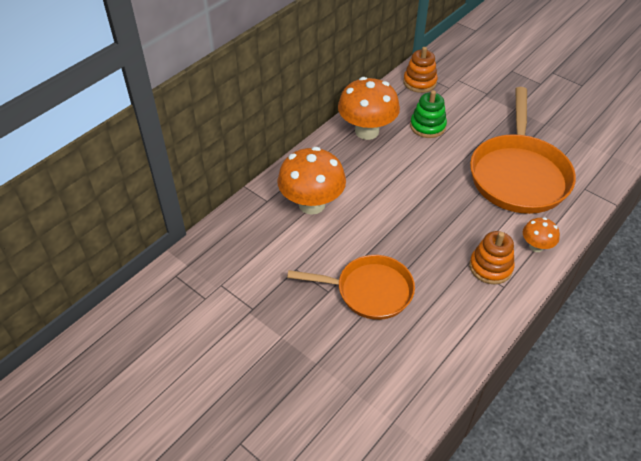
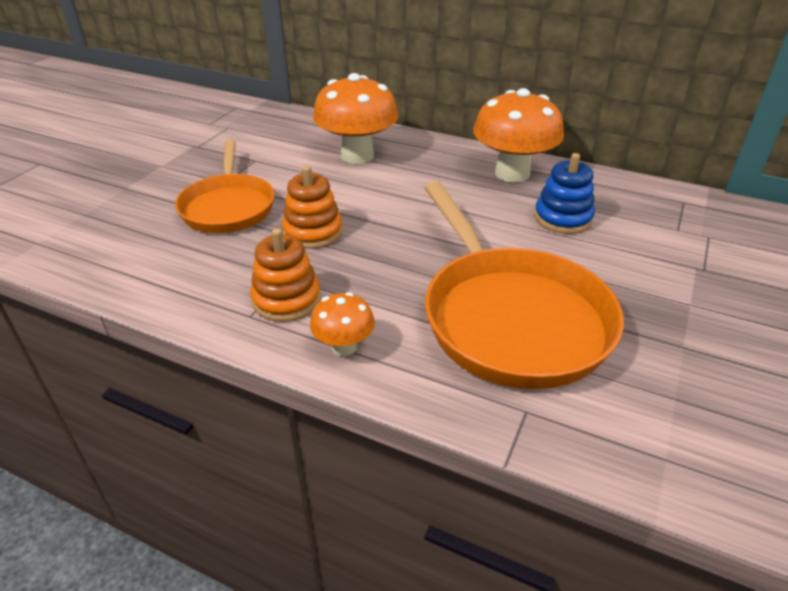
camera: 75 degrees right, 10 degrees down
(419, 82) = (661, 202): orange stacking toy -> orange stacking toy (313, 232)
(427, 126) = (562, 218): green stacking toy -> blue stacking toy
(518, 175) = (510, 318): orange pan -> orange pan turned 105 degrees counterclockwise

